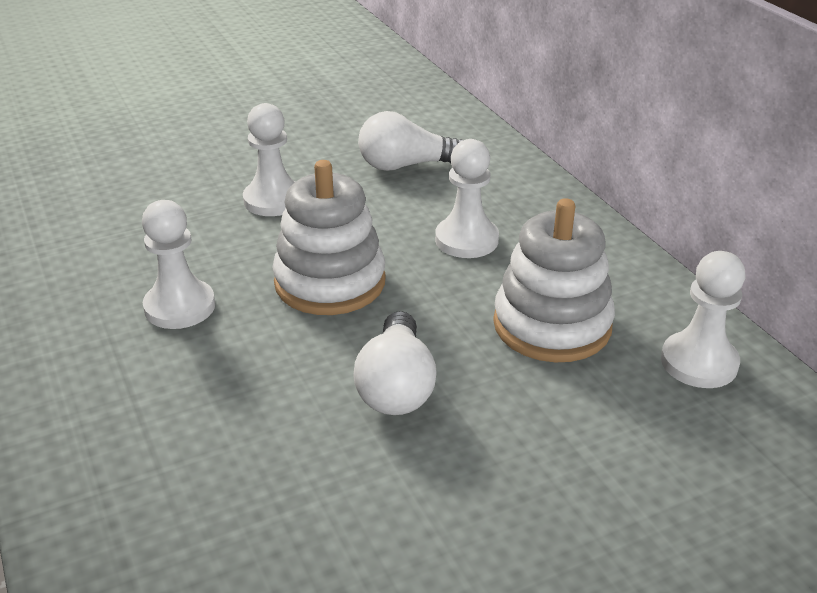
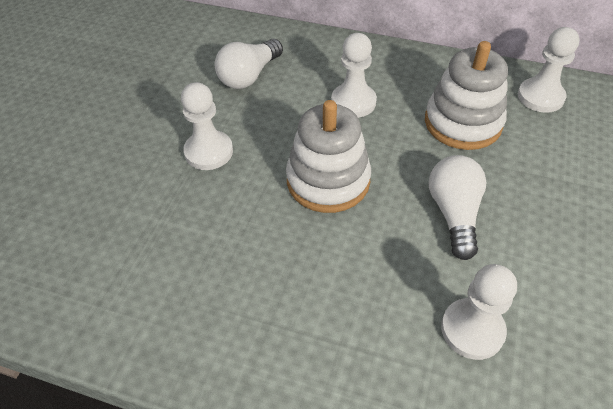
camera: 45 degrees left, 15 degrees up
(180, 307) = (272, 265): white pawn -> white pawn (472, 330)
(396, 386) = (454, 213): white light bulb -> white light bulb turned 135 degrees counterclockwise

